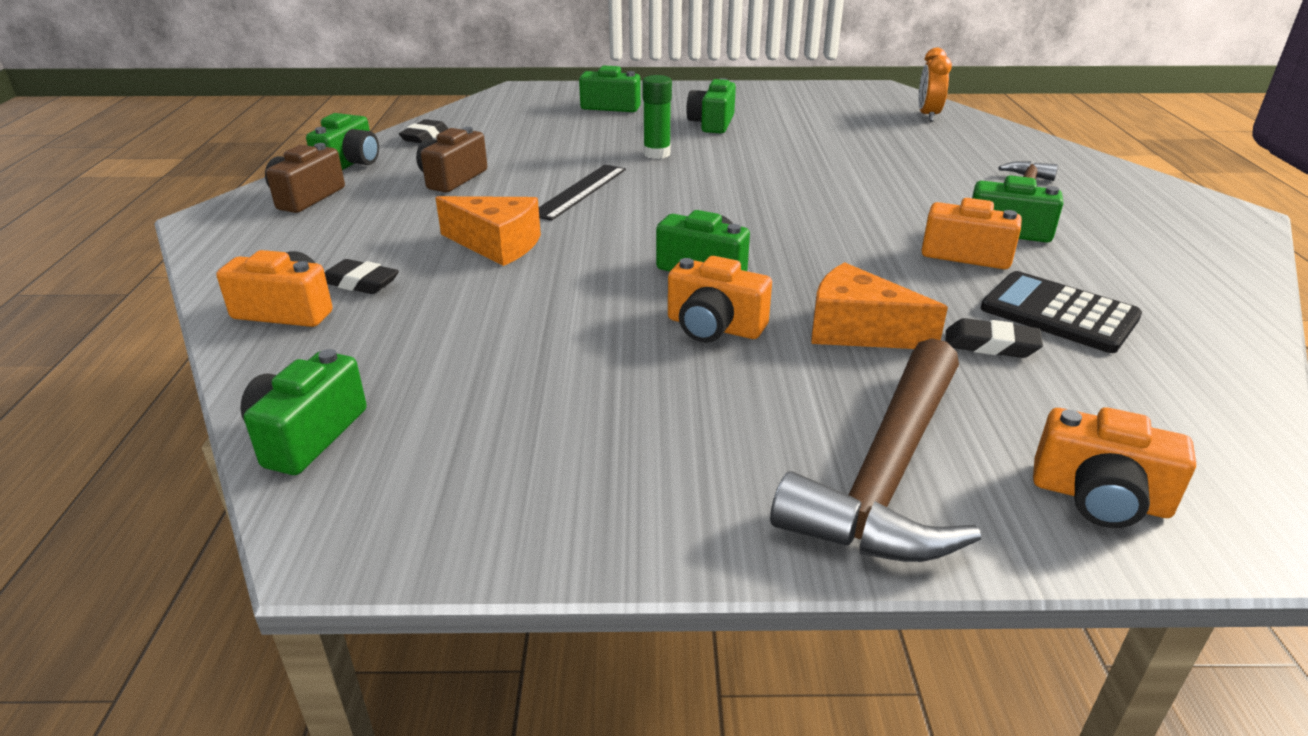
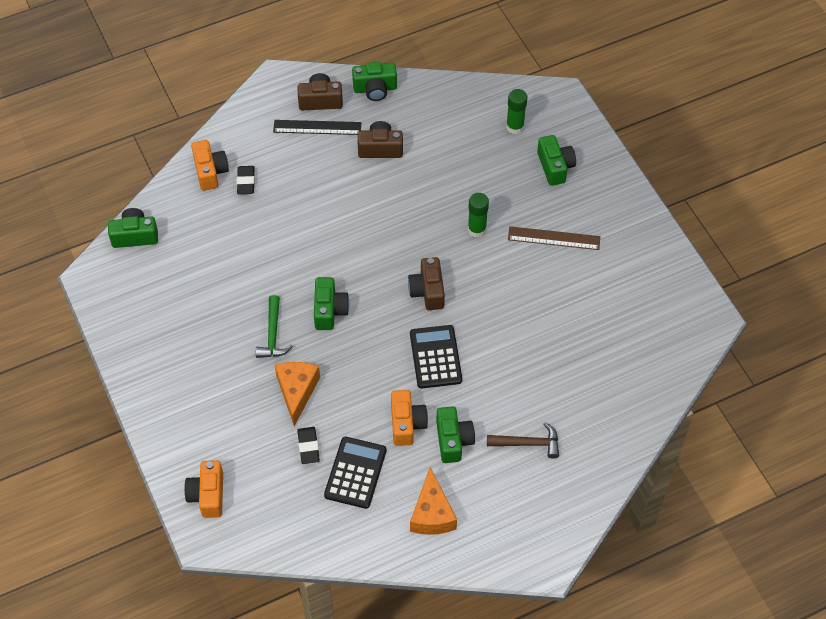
camera: 65 degrees right, 25 degrees up
(424, 136) = (436, 97): black eraser -> none
(497, 245) = (310, 213): orange cheese -> orange cheese (432, 513)
(530, 112) = (515, 127): none -> green glue stick
(579, 191) = (395, 216): black ruler -> black ruler (317, 127)
(712, 123) = (554, 238): green camera -> brown ruler
(714, 327) = (273, 334): orange camera -> green hammer
(729, 197) = (427, 291): none -> brown camera
(850, 213) = (435, 357): none -> black calculator
(888, 473) = (193, 424): brown hammer -> none
(928, 116) = (654, 365): orange clock -> none

